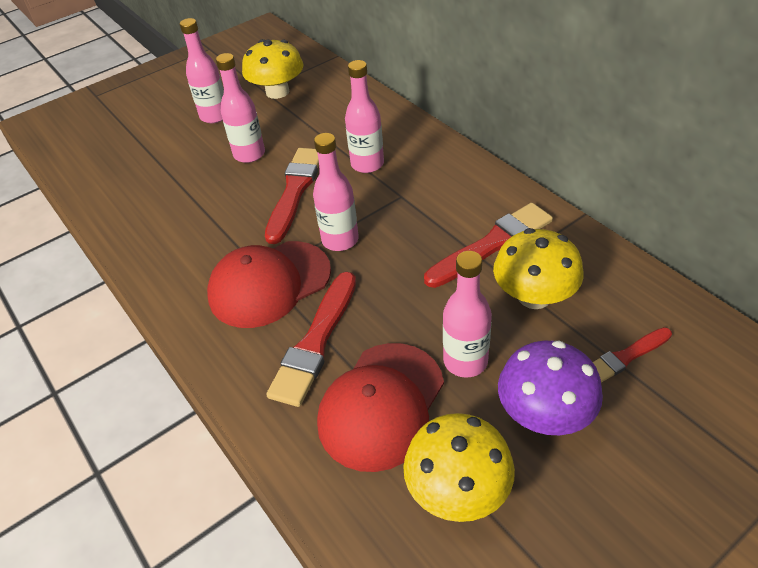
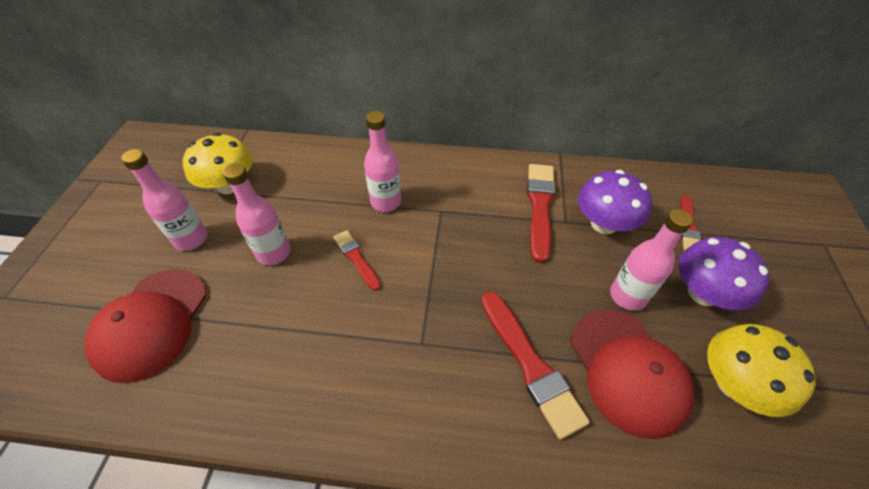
camera: 50 degrees left, 5 degrees up
(269, 284) = (436, 348): red cap -> red cap (151, 323)
(295, 191) = (356, 258): red brush -> red brush, size x0.58
(340, 240) = (443, 273): pink bottle -> none
(534, 296) = (604, 224): yellow mushroom -> purple mushroom

